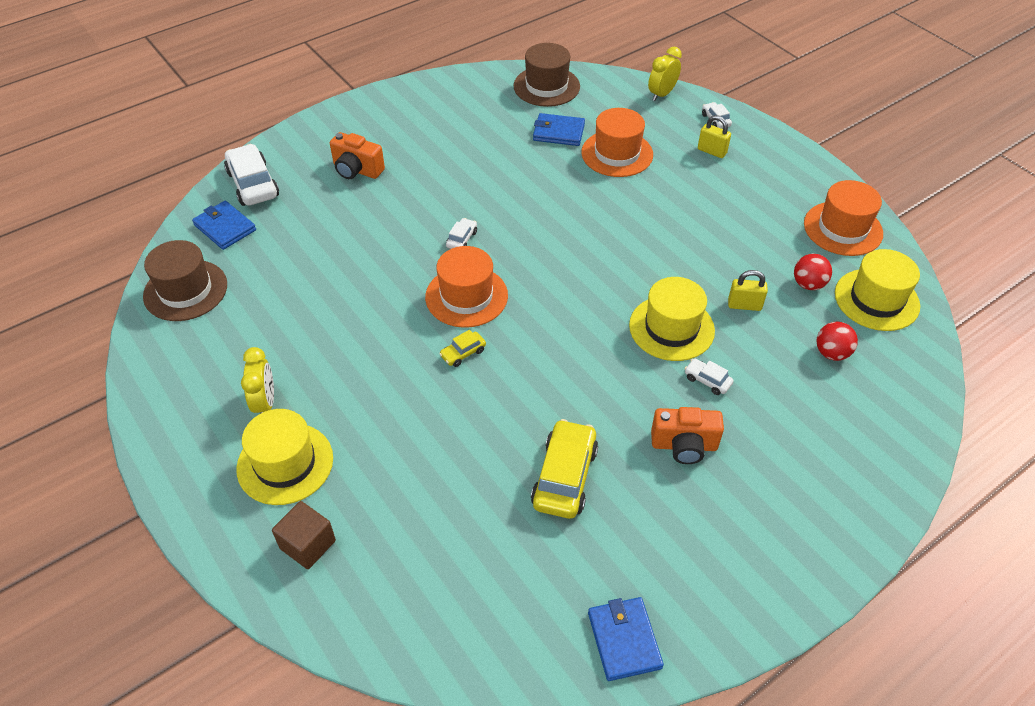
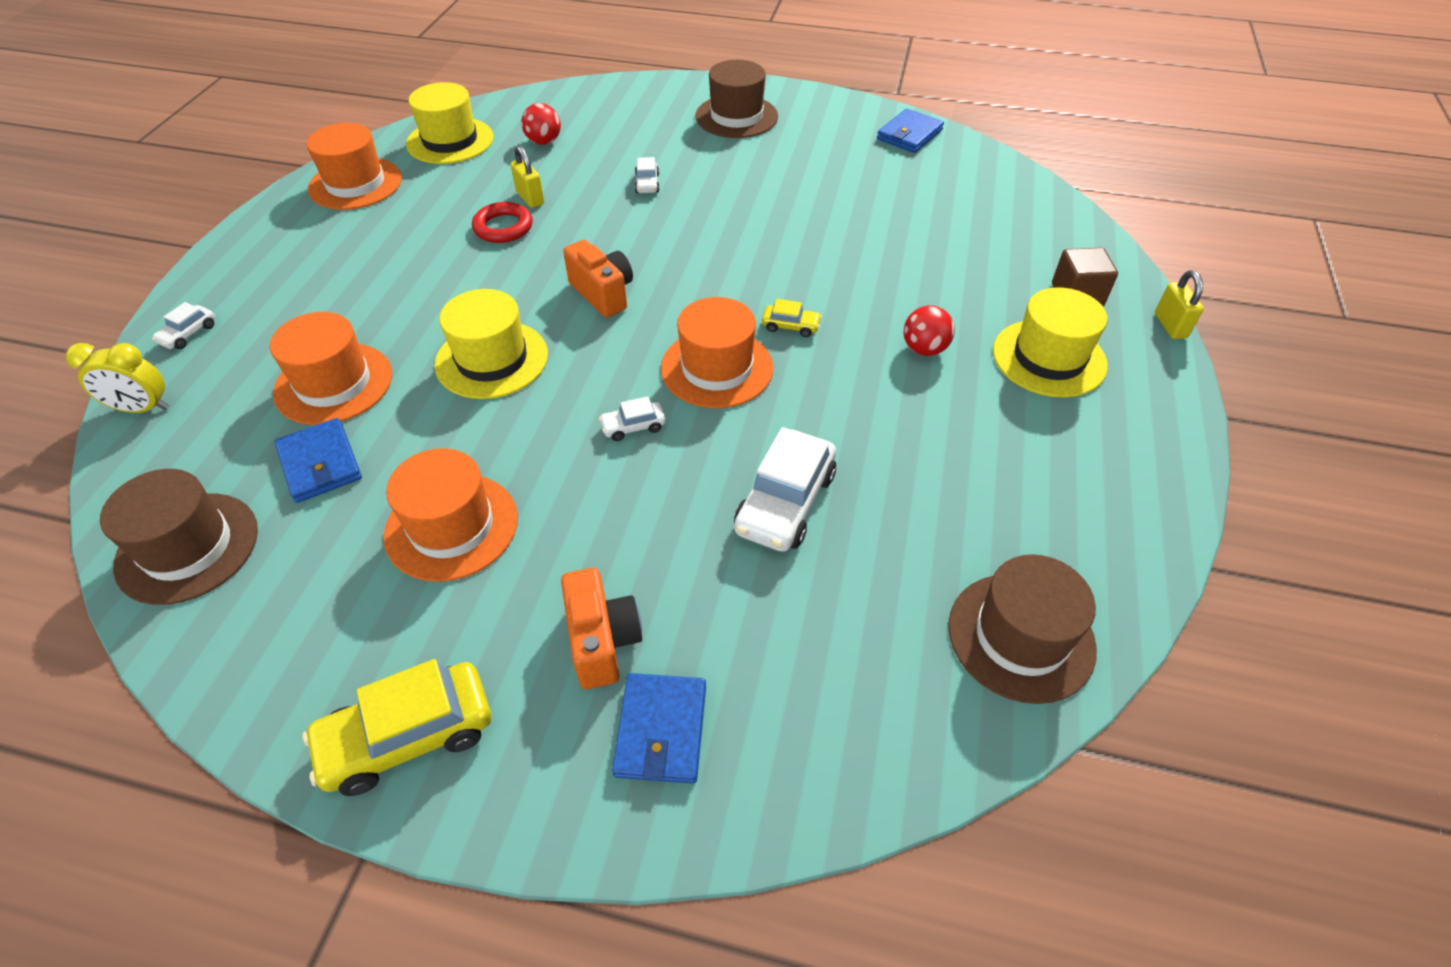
camera: 130 degrees left, 0 degrees up
(225, 227) = (883, 706): blue wallet -> blue wallet (661, 730)
(253, 184) = (765, 763): white car -> white car (785, 502)
(265, 403) = (1025, 420): yellow clock -> none
(470, 155) = (451, 526): none -> orange hat
(564, 477) = (833, 207): yellow car -> yellow car (408, 736)
(671, 328) = (606, 223): yellow hat -> yellow hat (492, 359)
(684, 445) = (728, 170): orange camera -> orange camera (603, 294)
(712, 151) = (269, 310): yellow padlock -> yellow padlock (1170, 326)
(715, 275) = (503, 227): none -> red ring
(776, 515) = (736, 116): none -> brown hat
(808, 284) = (464, 177): red ball -> red ball (924, 349)

